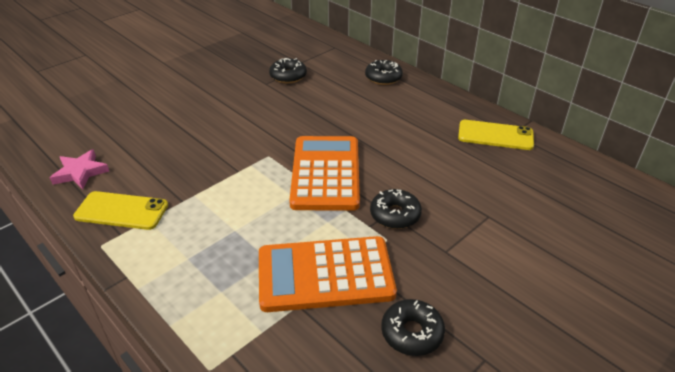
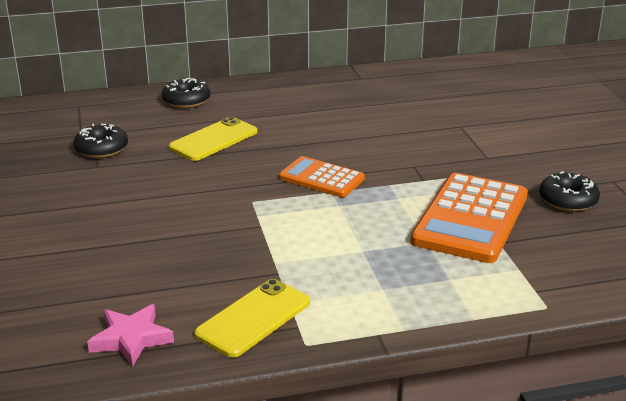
camera: 60 degrees left, 10 degrees down
(326, 173) = (321, 178): orange calculator -> orange calculator, size x0.59
(395, 215) = (420, 163): black donut -> none
(495, 135) = (355, 85): yellow phone -> yellow phone (213, 140)

